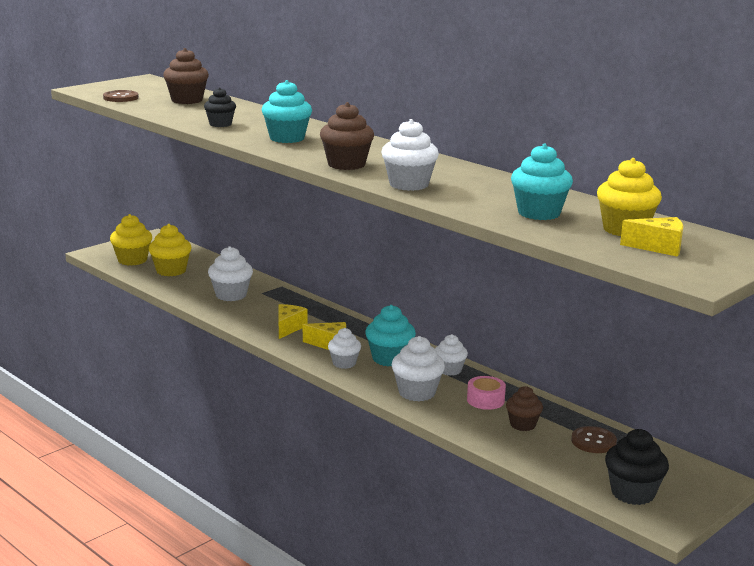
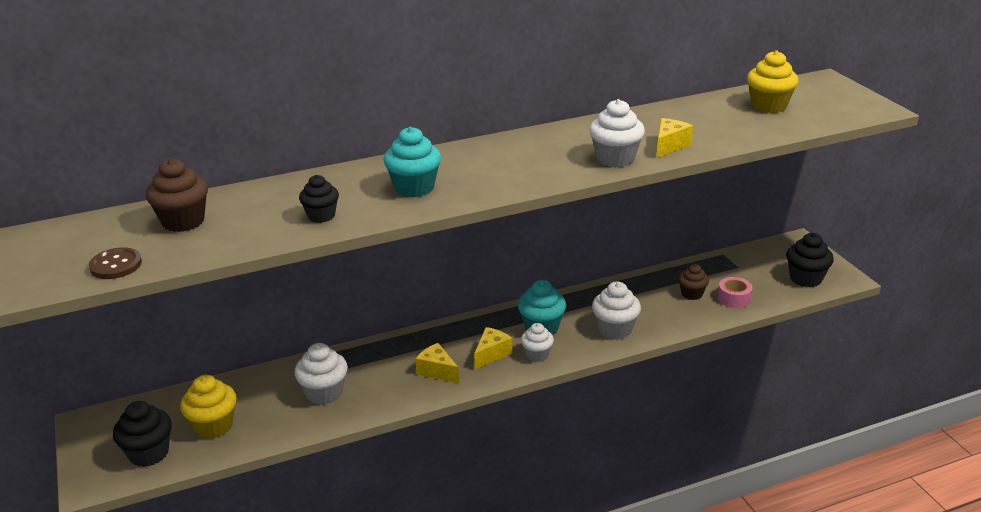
camera: 65 degrees left, 10 degrees up
(132, 260) = (149, 453): yellow cupcake -> black cupcake
(346, 164) = (534, 174): brown cupcake -> none
(449, 370) = (581, 302): white cupcake -> none
(485, 400) = (644, 299): pink tape -> pink tape (734, 298)
(539, 213) = (718, 125): turquoise cupcake -> none
(593, 441) = (728, 271): brown button -> none
(658, 247) = (811, 105): yellow cheese -> yellow cheese (669, 146)

